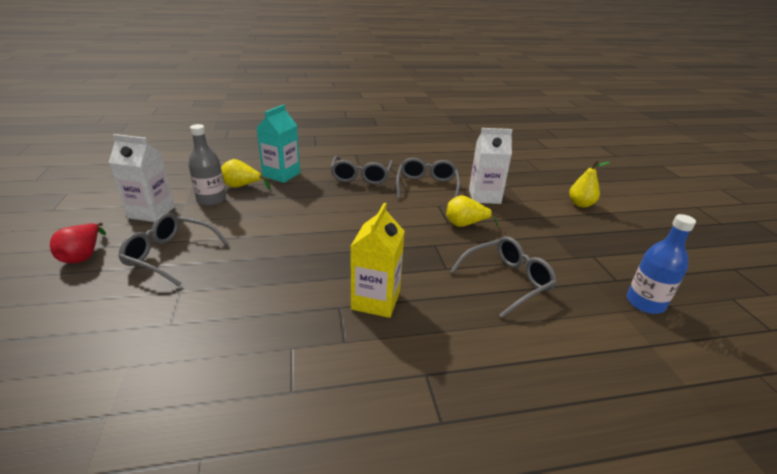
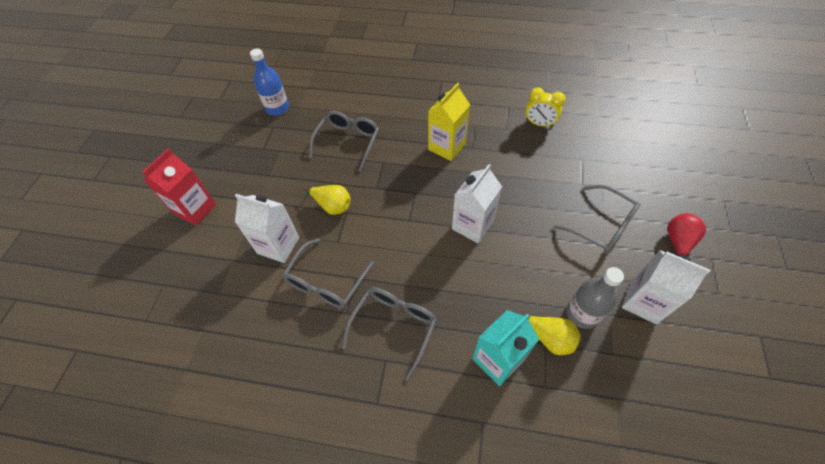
camera: 155 degrees left, 25 degrees up
(232, 367) = (539, 124): none -> yellow clock
(317, 233) = (472, 225): none -> white carton
(507, 281) = (348, 142): grey glasses -> grey glasses turned 120 degrees clockwise
(580, 204) = (195, 209): yellow pear -> red carton

